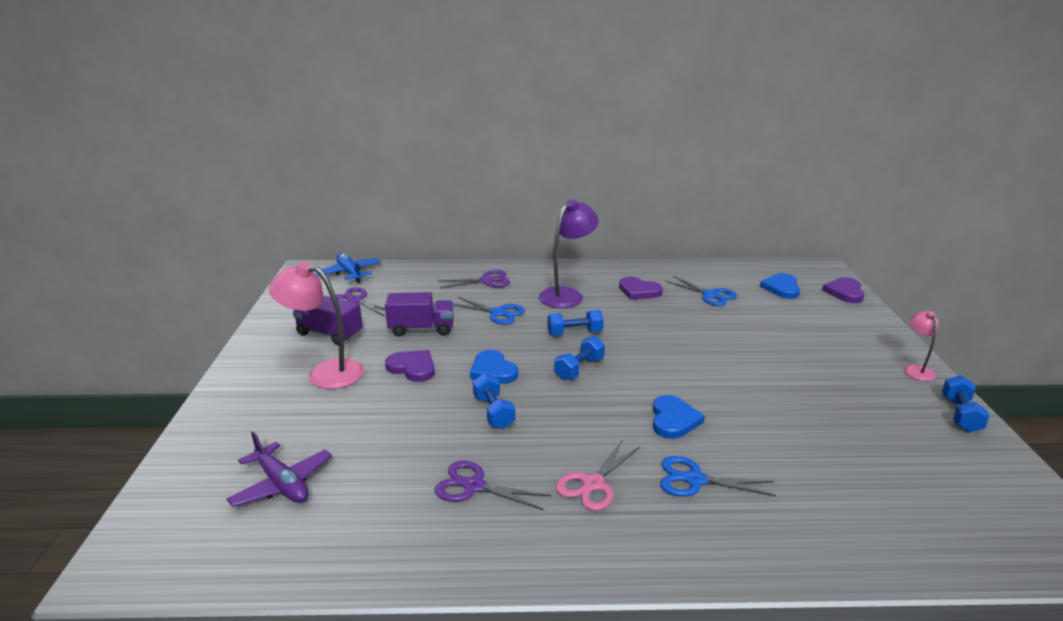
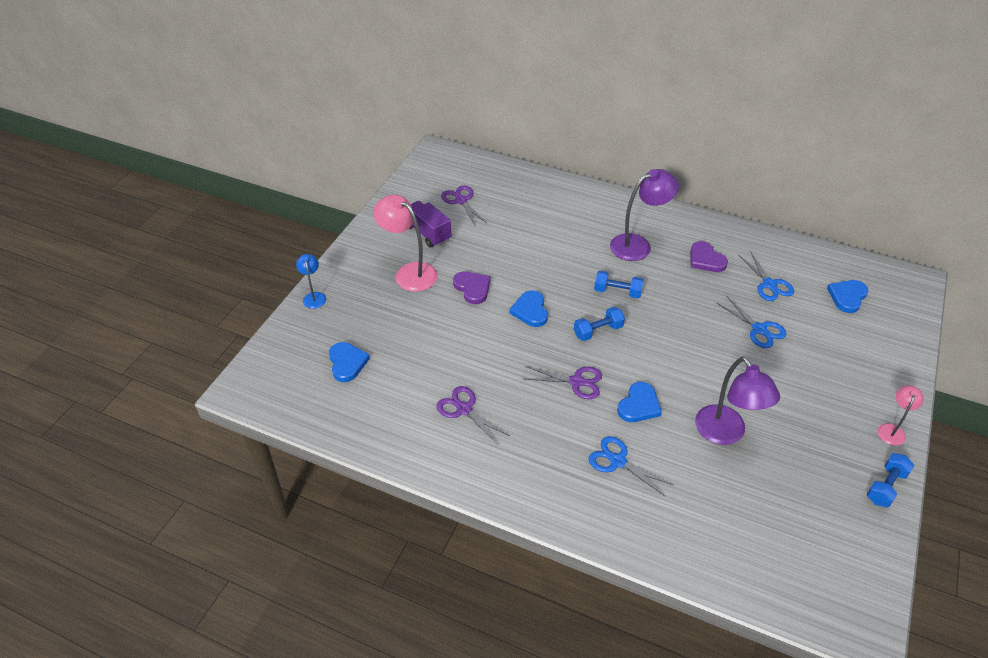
camera: 25 degrees right, 20 degrees up
(202, 426) = (314, 296): none -> blue lamp
(282, 484) = (347, 363): purple plane -> blue heart
(350, 273) = (470, 165): blue plane -> none
(421, 329) = (498, 249): purple truck -> none
(487, 281) = (578, 207): purple scissors -> purple scissors (576, 382)
(493, 412) = (510, 351): blue dumbbell -> none
(498, 313) = (567, 249): blue scissors -> blue scissors (759, 329)
(593, 484) = (543, 437): pink scissors -> none
(780, 418) = (725, 434): none -> purple lamp
(845, 292) = (908, 321): purple heart -> none

